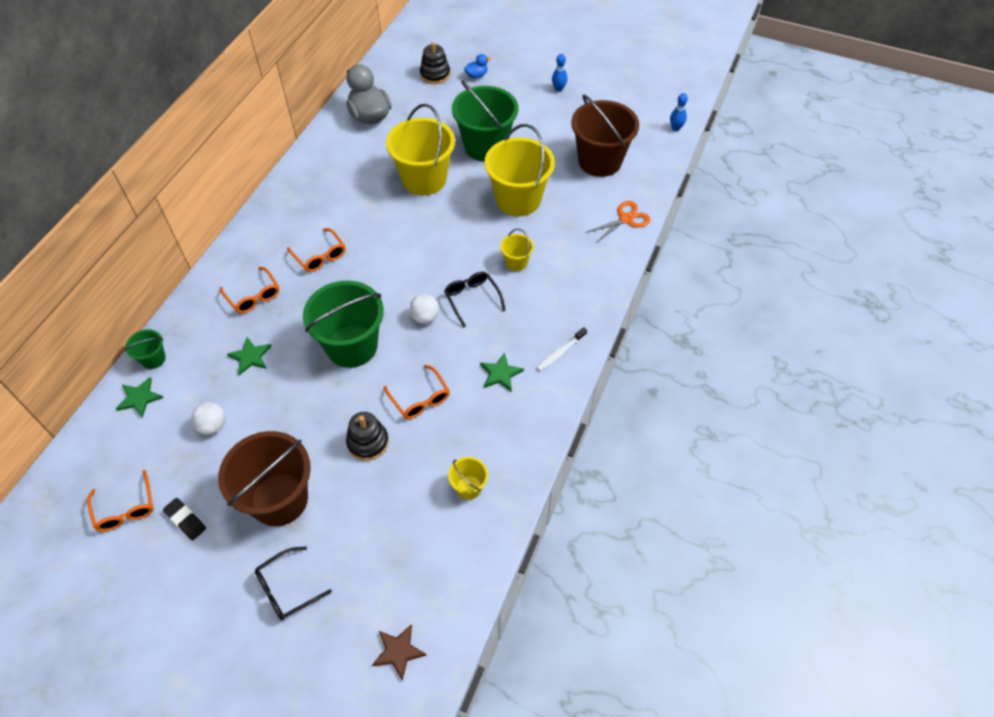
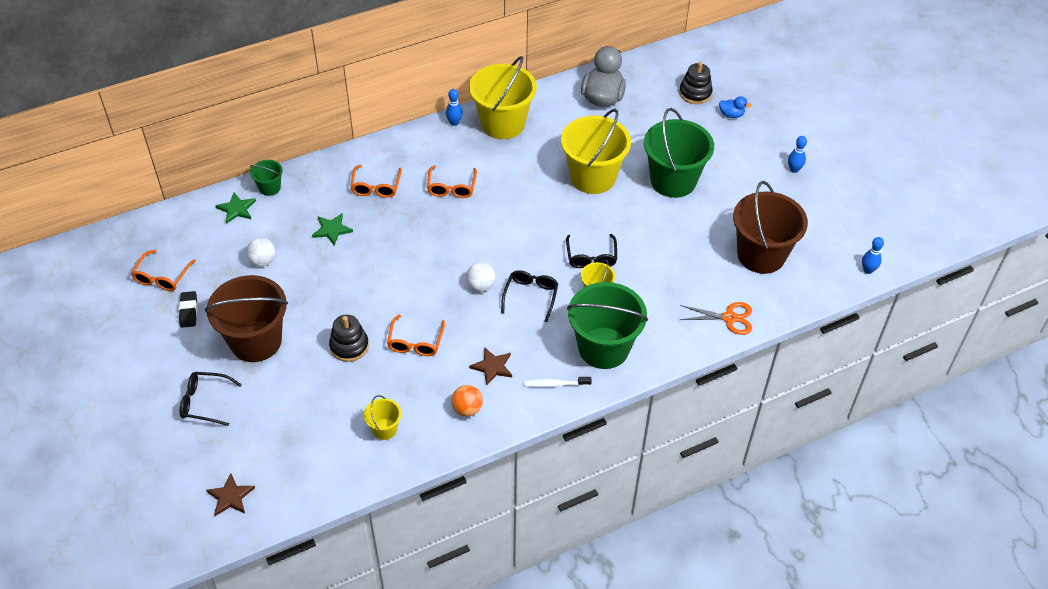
camera: 40 degrees right, 5 degrees down
(268, 203) = (454, 123): none -> blue bowling pin
(352, 346) = (407, 270): green bucket -> green bucket (603, 348)
(486, 239) = (591, 257): none -> black glasses
(500, 374) = (492, 367): green star -> brown star
(516, 421) = (467, 409): none -> orange ball
(518, 199) = (653, 242): yellow bucket -> yellow bucket (502, 123)

